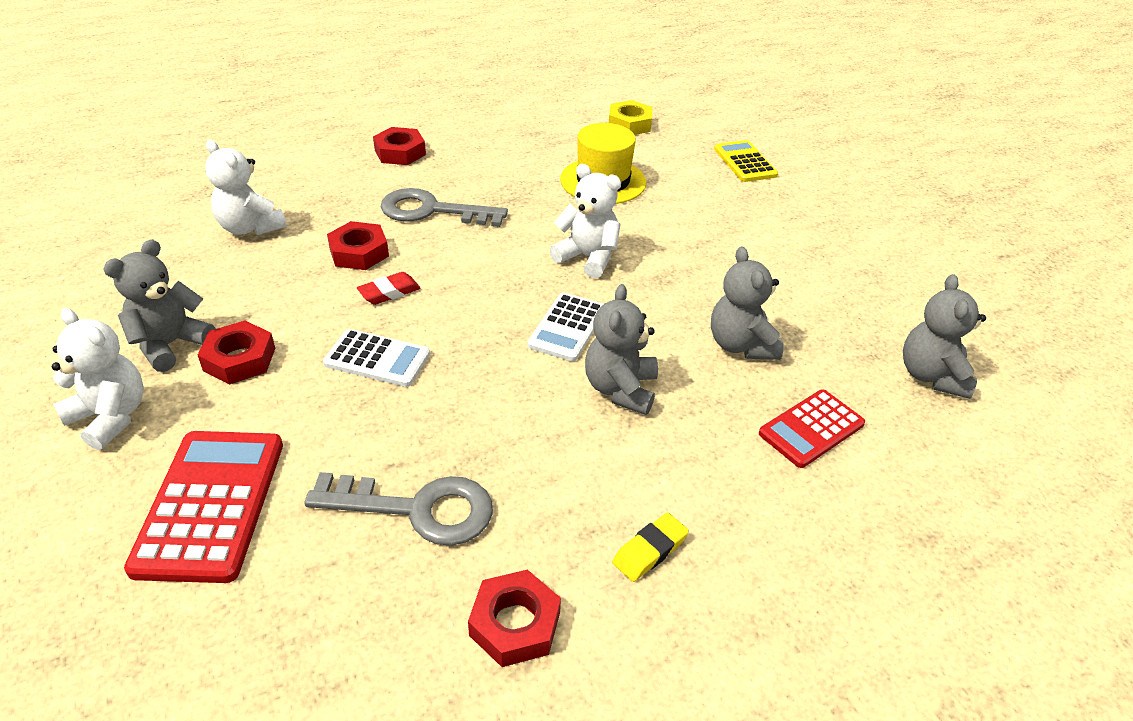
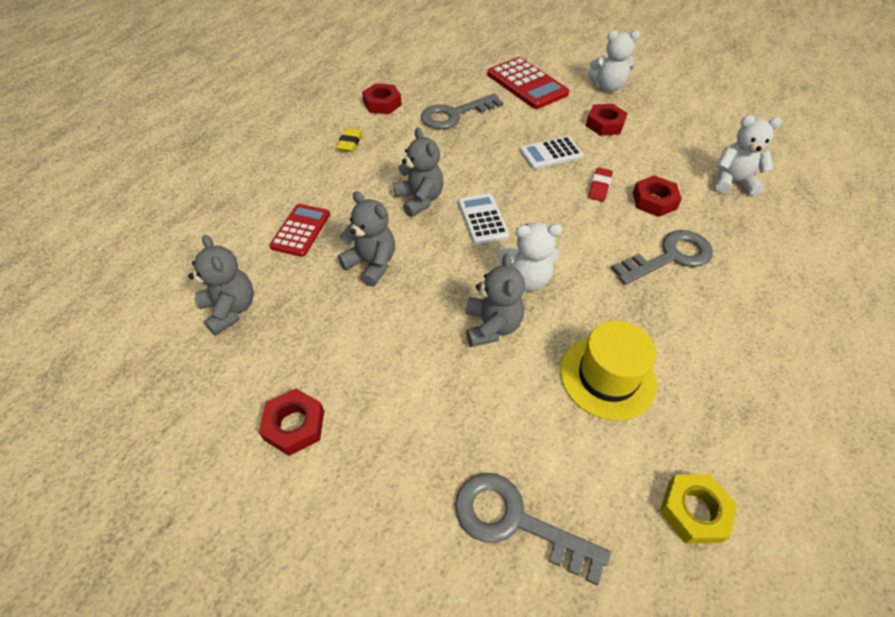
camera: 145 degrees right, 10 degrees up
(170, 344) = (641, 115): grey teddy bear -> grey teddy bear (491, 326)
(400, 152) = (783, 301): red nut -> red nut (294, 425)
(745, 162) = (515, 521): yellow calculator -> grey key

